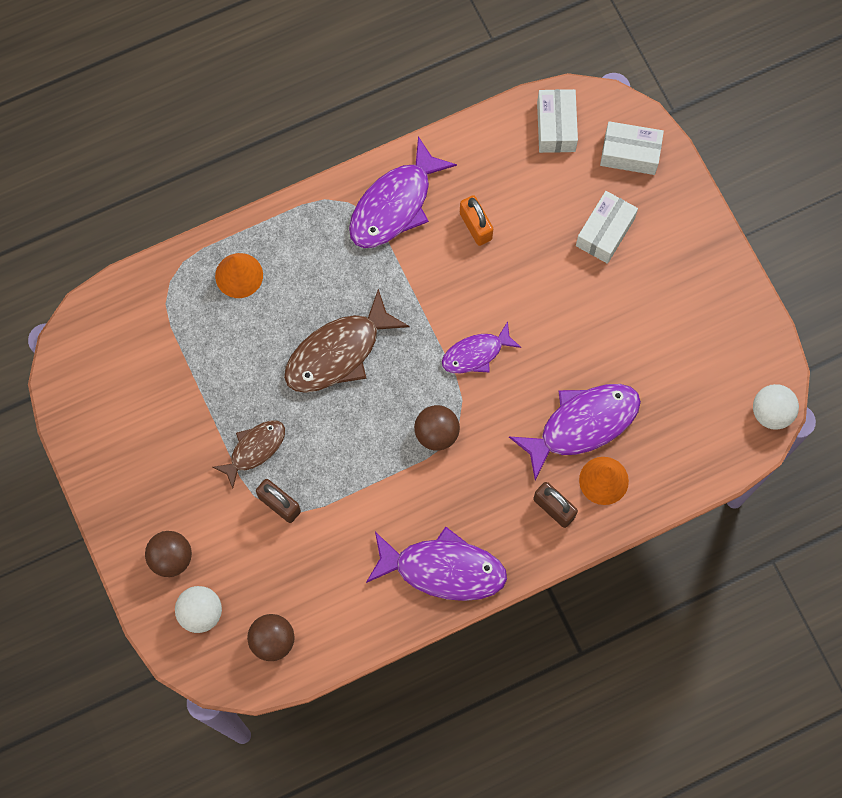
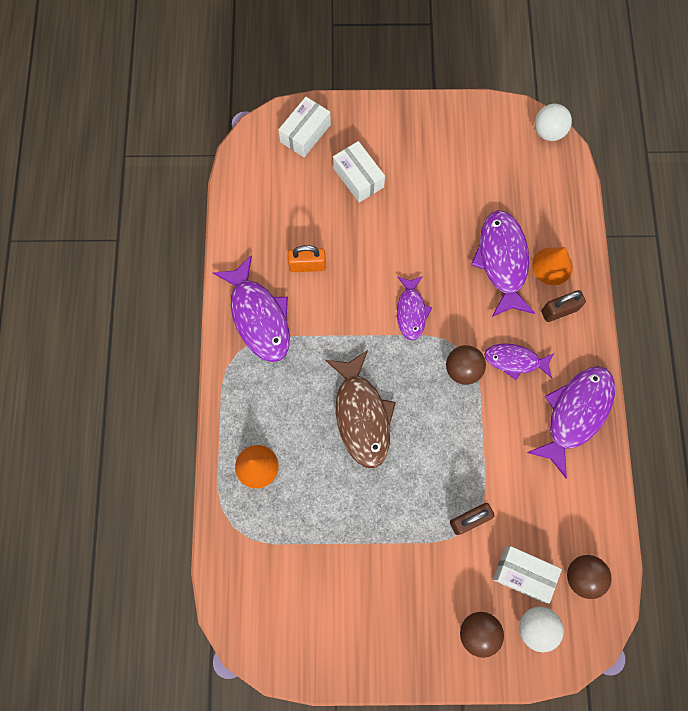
camera: 65 degrees left, 0 degrees up
(254, 449) = (413, 520): brown fish -> none
(472, 483) = (515, 361): none -> purple fish
(556, 127) = (257, 173): white box -> white box (523, 574)

